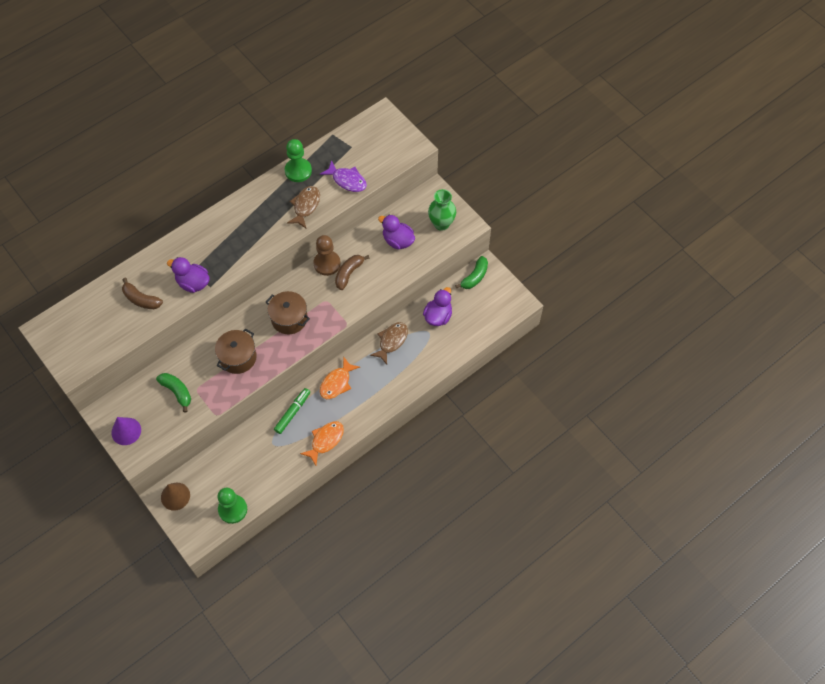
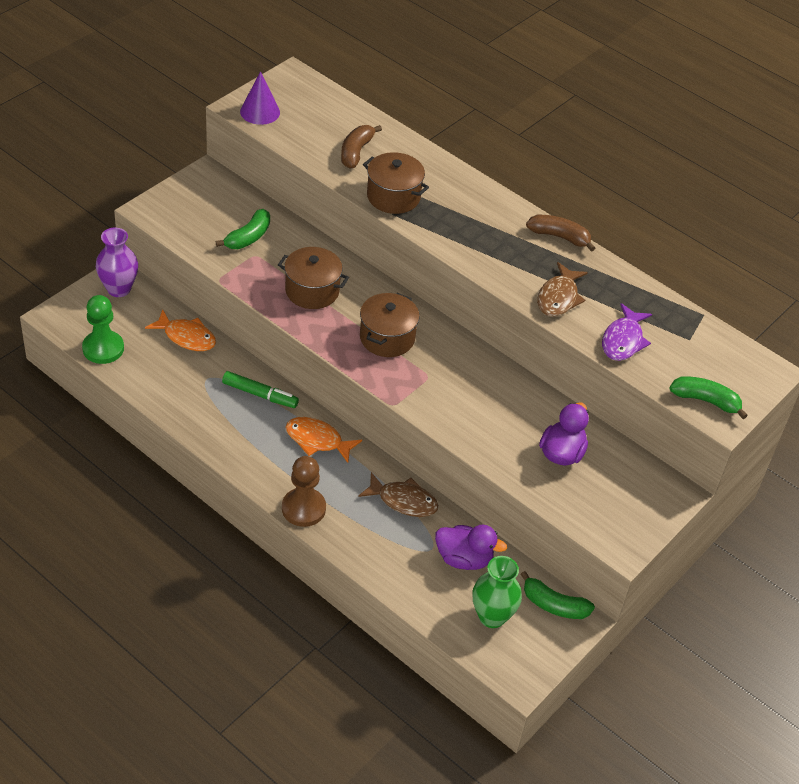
camera: 75 degrees right, 15 degrees down
(126, 431) = (184, 198): purple cone -> purple cone (260, 112)
(175, 496) = (119, 289): brown cone -> purple vase
(193, 283) = (393, 196): purple duck -> brown pot
(298, 171) = (619, 282): green pawn -> none
(305, 206) = (558, 297): brown fish -> brown fish turned 105 degrees clockwise
(325, 441) = (219, 437): orange fish -> orange fish (186, 337)
(327, 264) = (493, 370): brown pawn -> brown pawn (303, 508)
(349, 273) = (483, 398): brown banana -> brown banana (559, 237)
(400, 151) = (706, 401): none -> green banana
(441, 224) = (614, 509): green vase -> green vase (492, 616)

